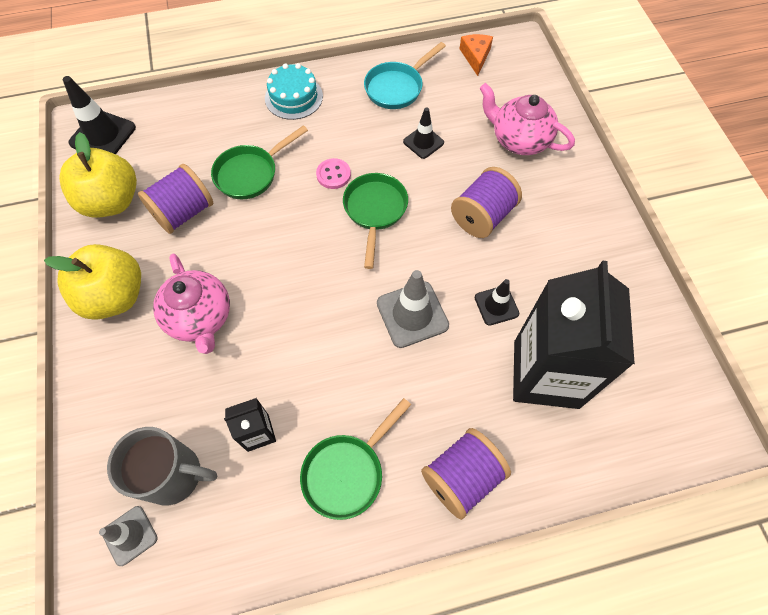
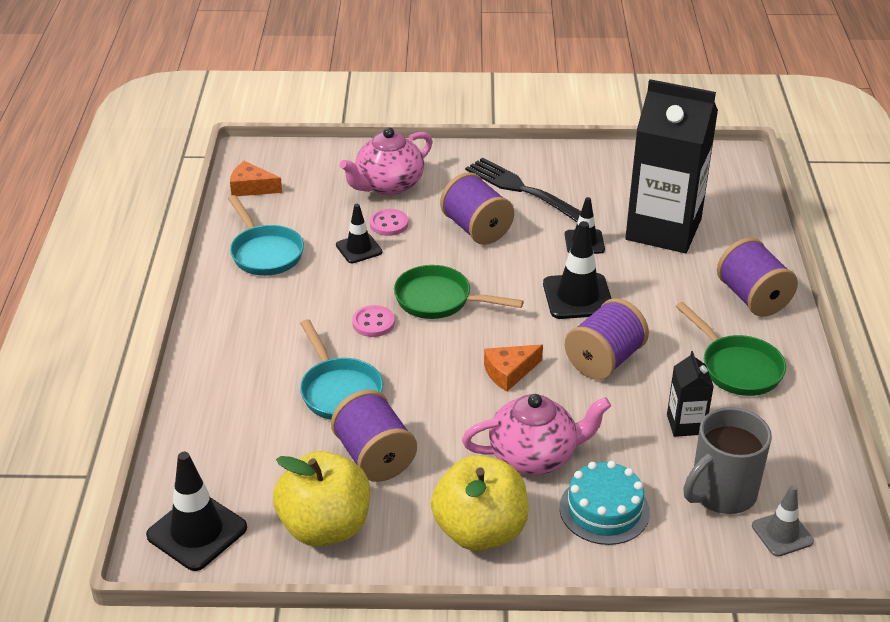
camera: 75 degrees left, 25 degrees down
(174, 475) = (721, 493): grey mug -> grey mug turned 150 degrees counterclockwise
(250, 173) = (339, 390): green pan -> turquoise pan
(294, 97) = (231, 338): turquoise cake -> turquoise cake (604, 510)
(296, 280) = (509, 372): none -> orange cheese
(329, 351) = (604, 360): none -> purple spool
(412, 314) = (578, 297): grey traffic cone -> black traffic cone
(464, 153) = (389, 224): none -> pink button
(557, 240) = (523, 190): none -> black fork

